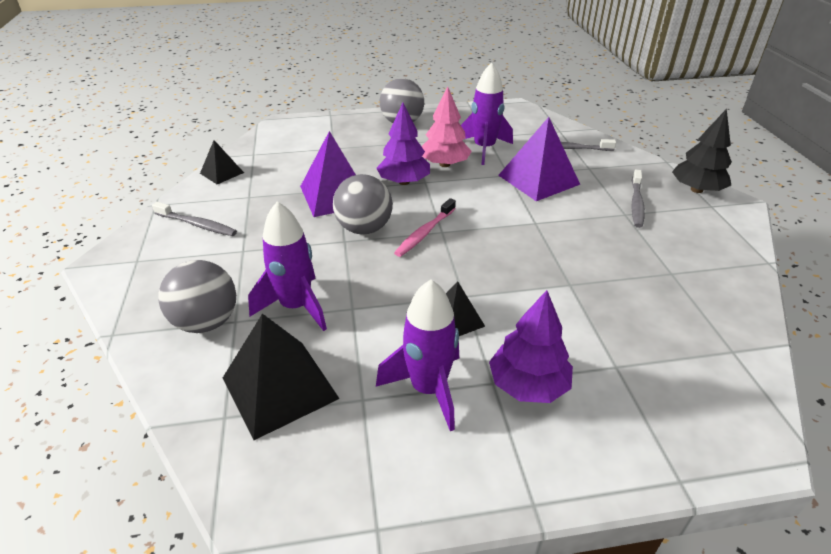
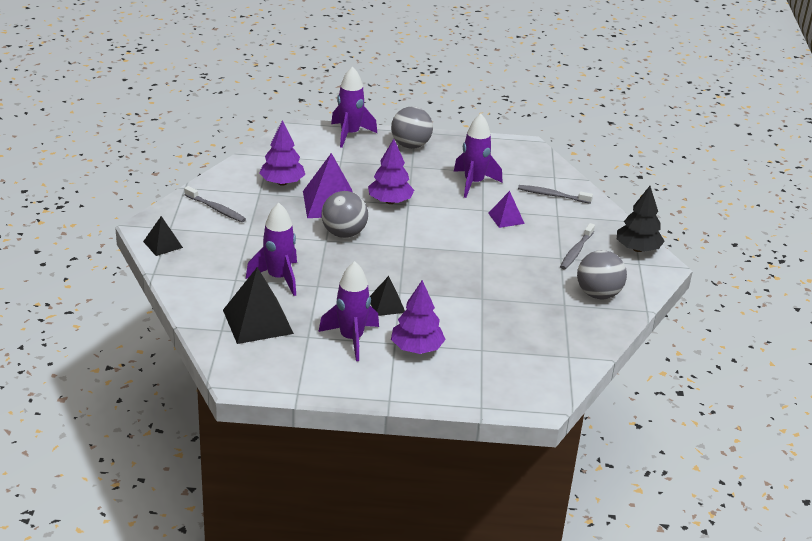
camera: 10 degrees right, 5 degrees down
(206, 322) = (216, 277): grey ball -> grey ball (598, 294)
(222, 173) = (240, 169): black pyramid -> black pyramid (163, 244)
(274, 180) = (282, 183): none -> purple tree
(335, 121) = (350, 134): none -> purple rocket
(425, 233) = (390, 244): pink toothbrush -> none
(444, 164) = (431, 191): pink tree -> none
(538, 179) = (506, 218): purple pyramid -> purple pyramid, size x0.55

